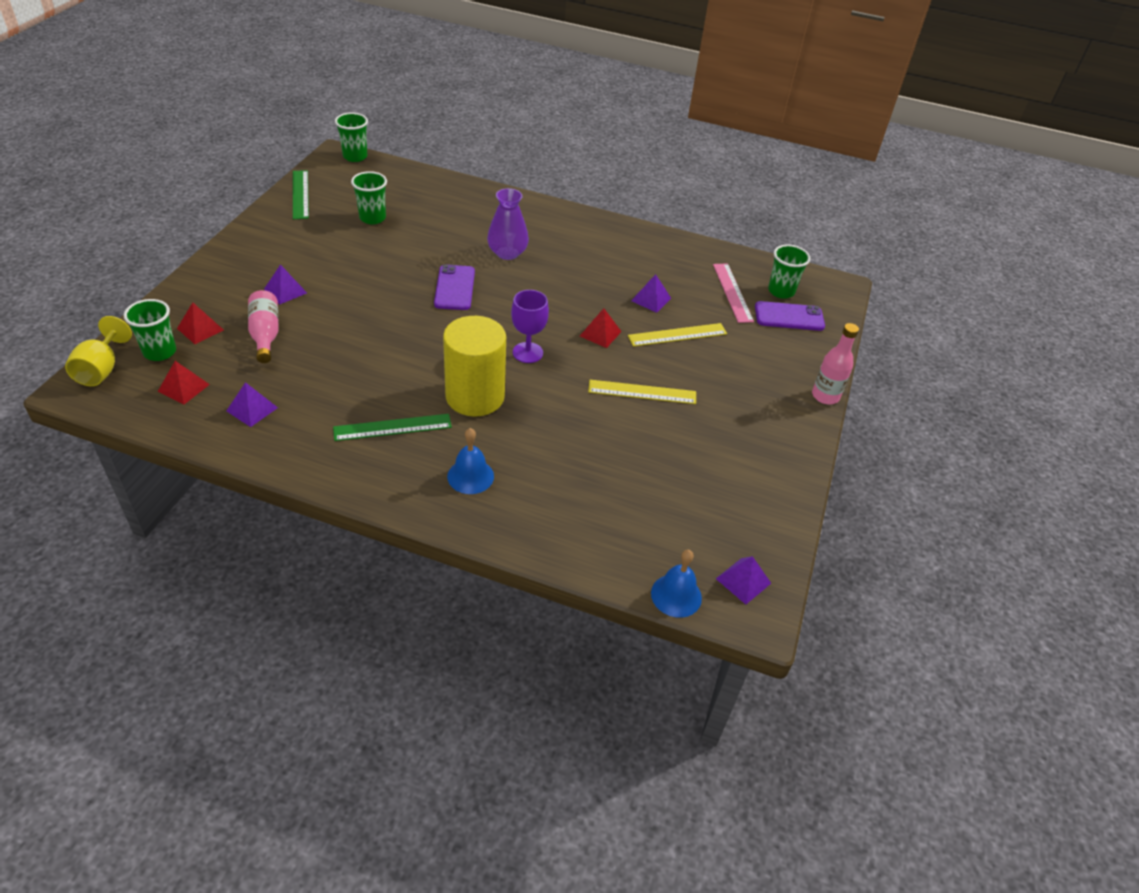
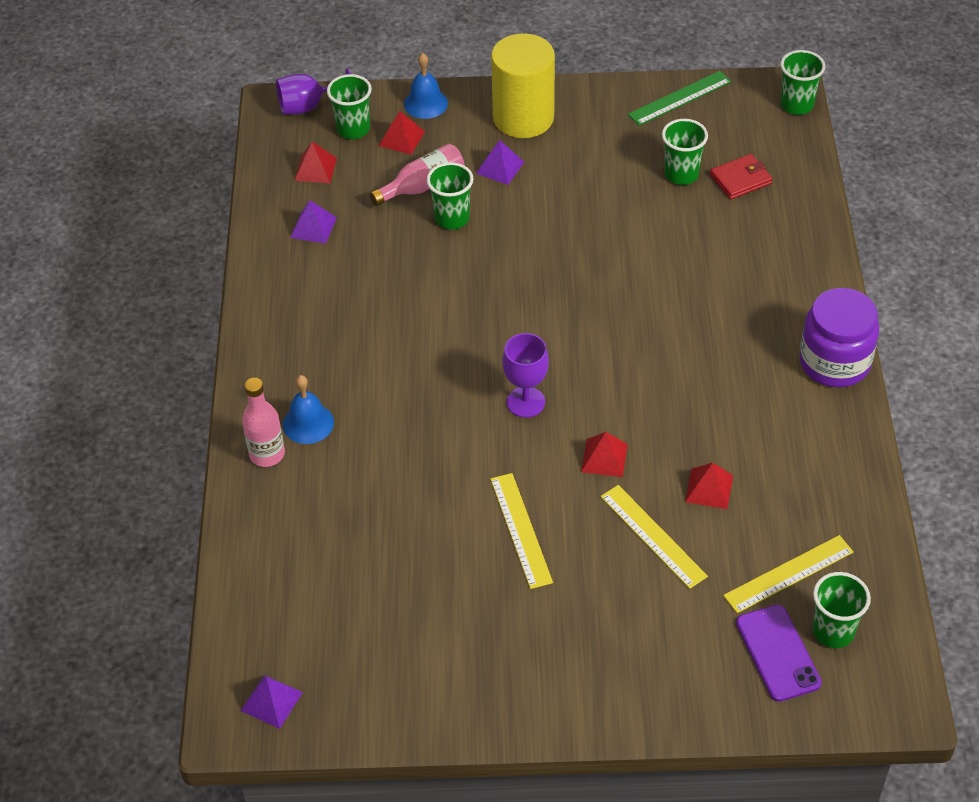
camera: 75 degrees right, 5 degrees up
(101, 369) = (308, 106): yellow goblet -> purple goblet
(315, 331) = (452, 218): none -> green cup
(392, 427) = (344, 337): green ruler -> none
(399, 198) = (740, 179): none -> red wallet
(454, 288) = (600, 296): purple phone -> none
(475, 396) = (426, 383): yellow cylinder -> yellow cylinder (523, 118)
(507, 253) = (703, 317): purple vase -> none
(580, 219) = (834, 362): none -> purple jar
(651, 299) = (709, 488): purple pyramid -> red pyramid
(676, 595) = (227, 645): blue bell -> blue bell (425, 103)
(732, 292) = (788, 574): pink ruler -> yellow ruler
(825, 396) = (628, 728): pink bottle -> pink bottle (267, 454)

